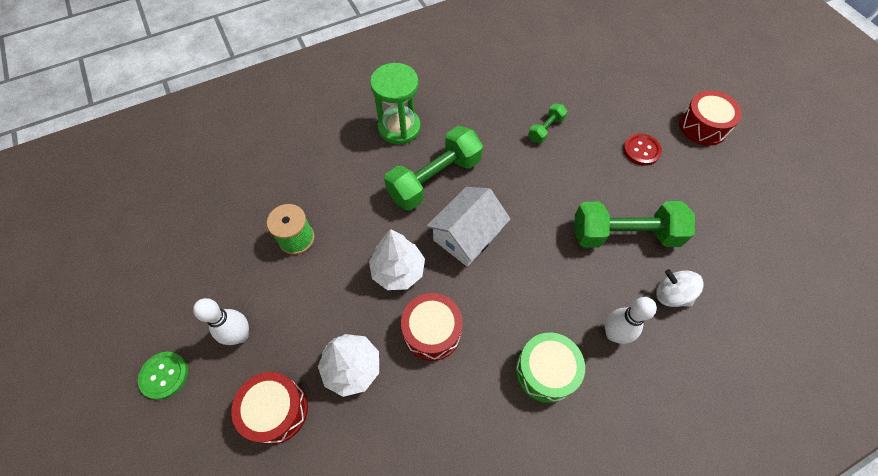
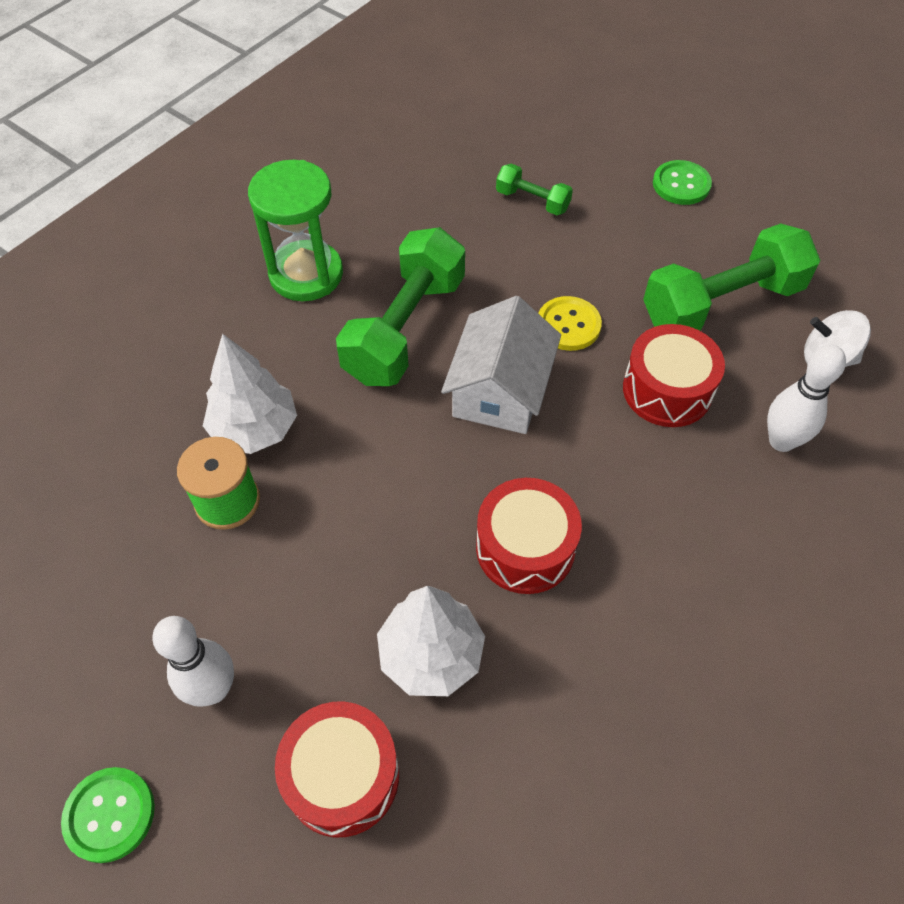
camera: 25 degrees left, 5 degrees down
(398, 271) = (423, 482): white tree -> white tree (255, 429)
(525, 212) = (568, 325): none -> yellow button
(545, 371) = (719, 531): green drum -> none
(546, 129) = (532, 201): green dumbbell -> green dumbbell turned 75 degrees counterclockwise
(641, 150) = (681, 184): red button -> green button
(703, 126) = (743, 126): red drum -> red drum (667, 390)

